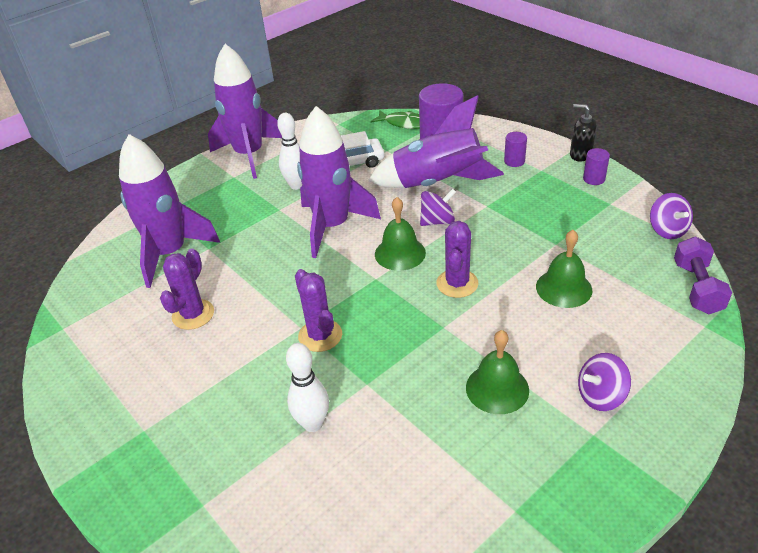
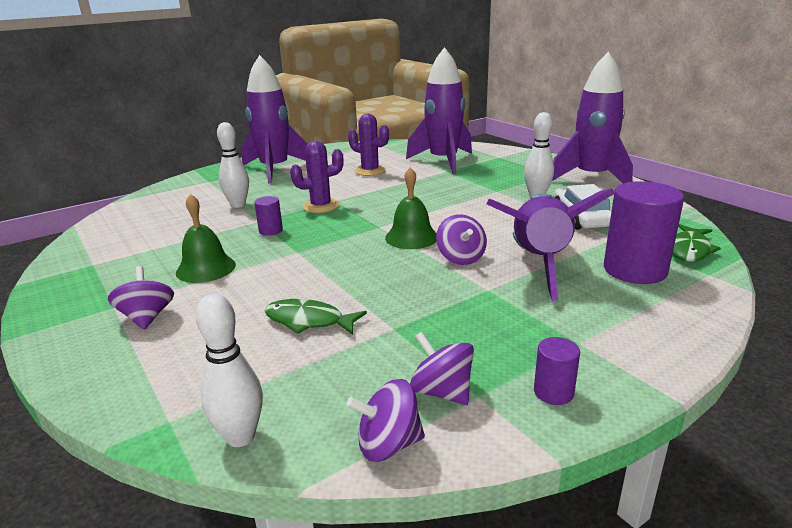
camera: 95 degrees right, 15 degrees down
(332, 226) = (464, 210): purple rocket -> purple rocket (274, 170)
(457, 283) = (351, 261): purple cactus -> none
(514, 161) = (602, 321): purple cylinder -> purple cylinder (271, 231)
(564, 288) = (309, 321): green bell -> green fish
(580, 155) = (635, 392): black soap dispenser -> none
(614, 216) = (441, 392): none -> purple spinning top
(697, 288) = (240, 437): purple dumbbell -> white bowling pin

